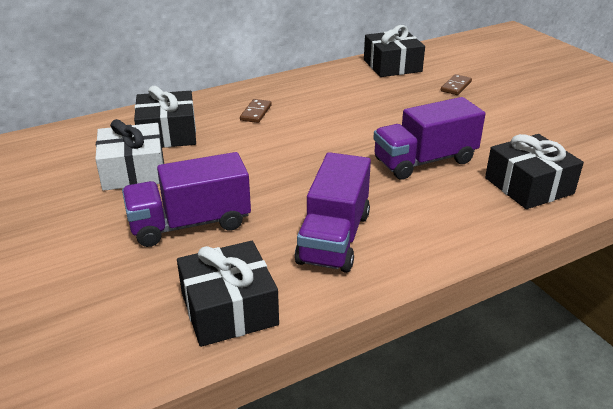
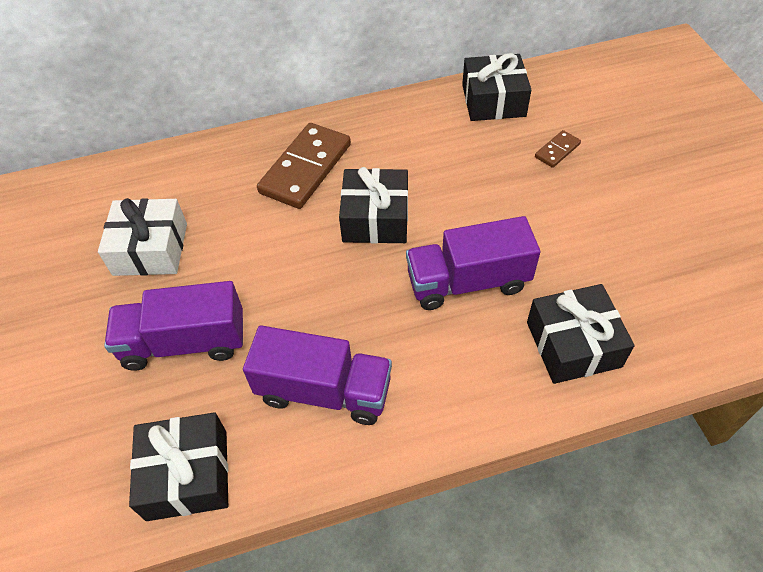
camera: 15 degrees right, 20 degrees up
(167, 134) = (201, 192): black gift -> black gift (375, 218)
(256, 113) = (306, 169): brown domino -> brown domino, size x2.15
(334, 238) = (324, 391): purple truck -> purple truck turned 105 degrees counterclockwise

